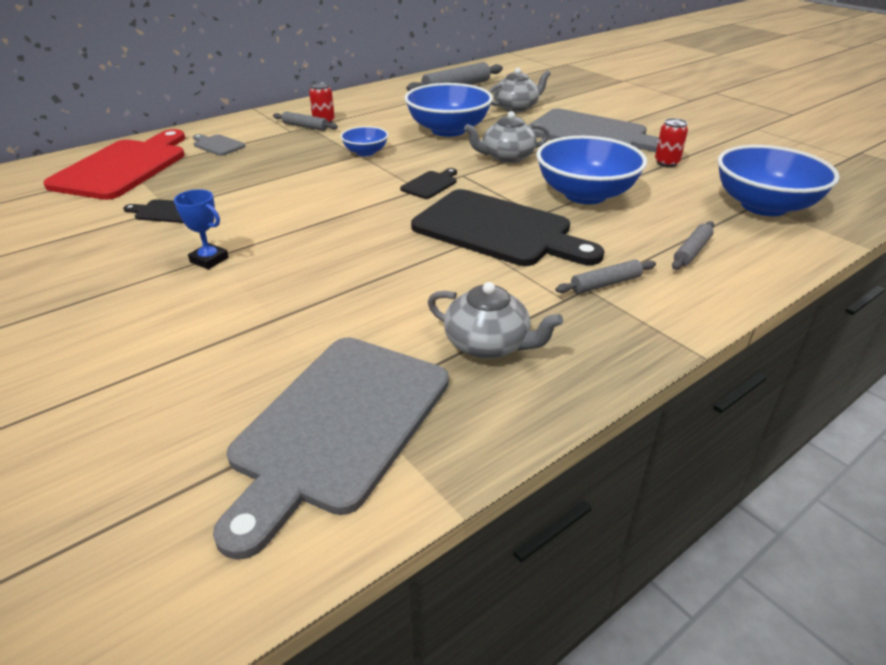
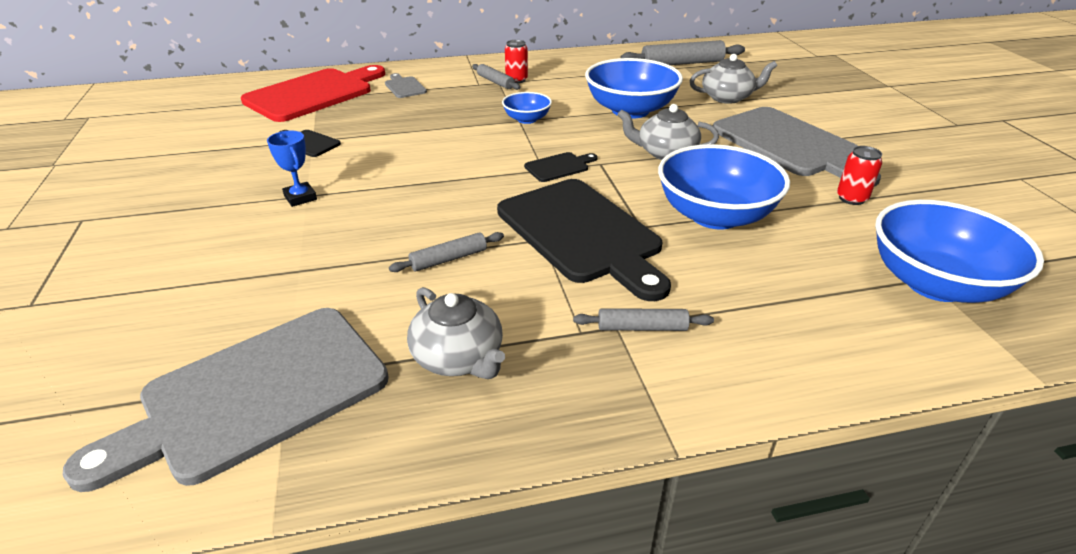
camera: 25 degrees right, 0 degrees up
(692, 251) = (782, 317): grey rolling pin -> grey rolling pin (449, 259)

